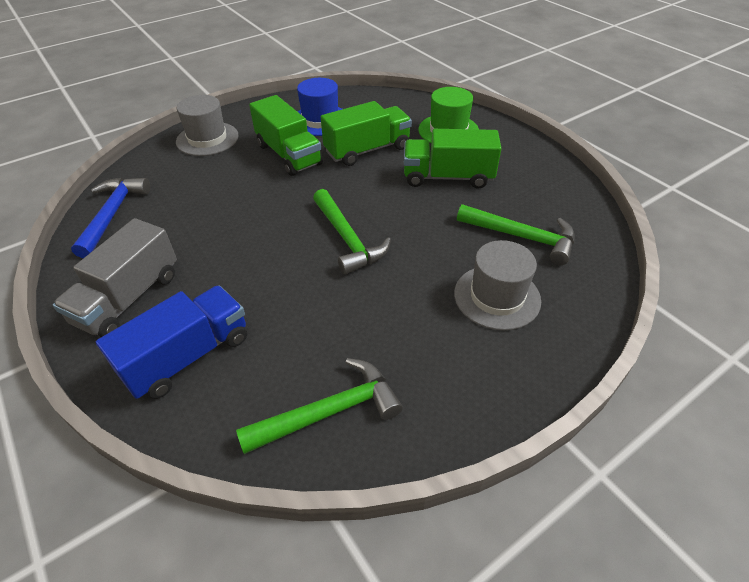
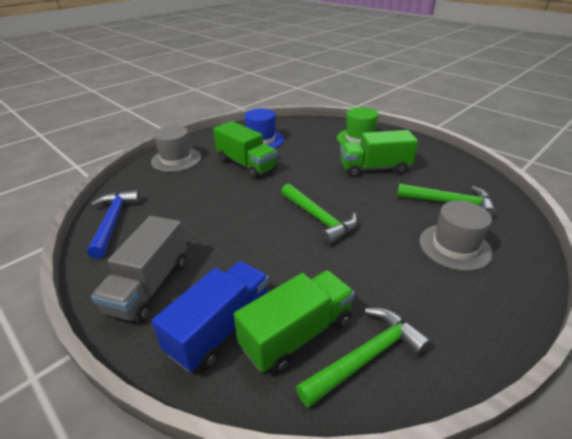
camera: 10 degrees left, 10 degrees down
(367, 150) = (306, 156): green truck -> green truck (297, 334)

